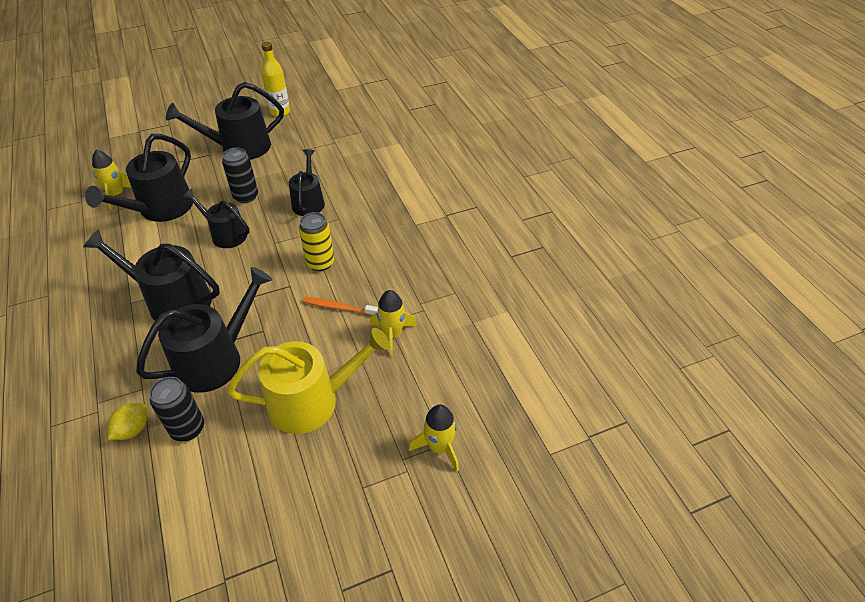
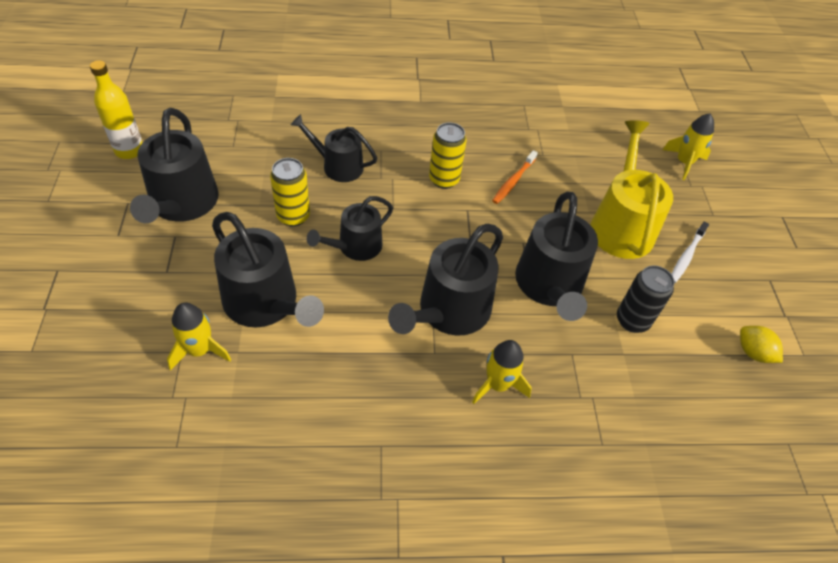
camera: 75 degrees left, 5 degrees up
(133, 429) = (623, 366): yellow lemon -> yellow lemon (753, 352)
(215, 359) = (550, 286): black watering can -> black watering can turned 150 degrees counterclockwise
(246, 196) = (293, 216): black can -> yellow can
(287, 466) = (686, 256): none -> white toothbrush
(392, 334) = (560, 156): yellow rocket -> yellow rocket (497, 385)

